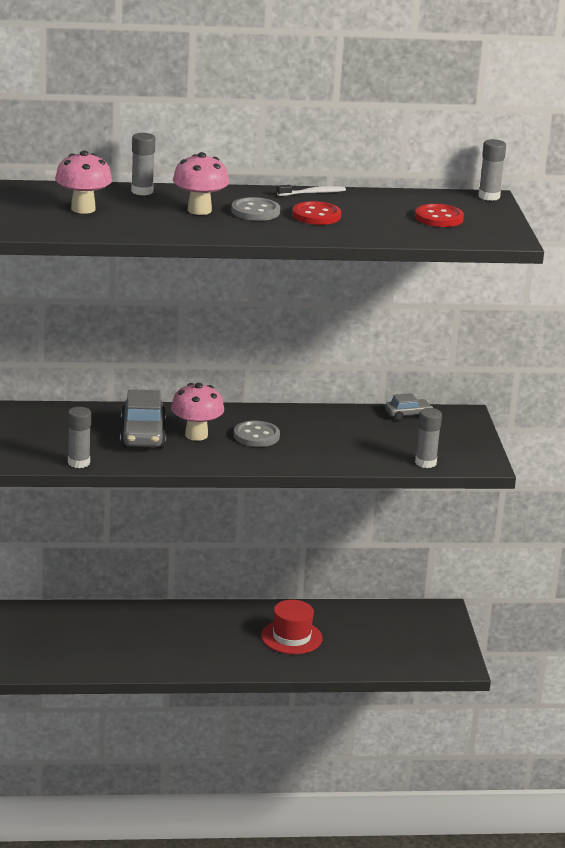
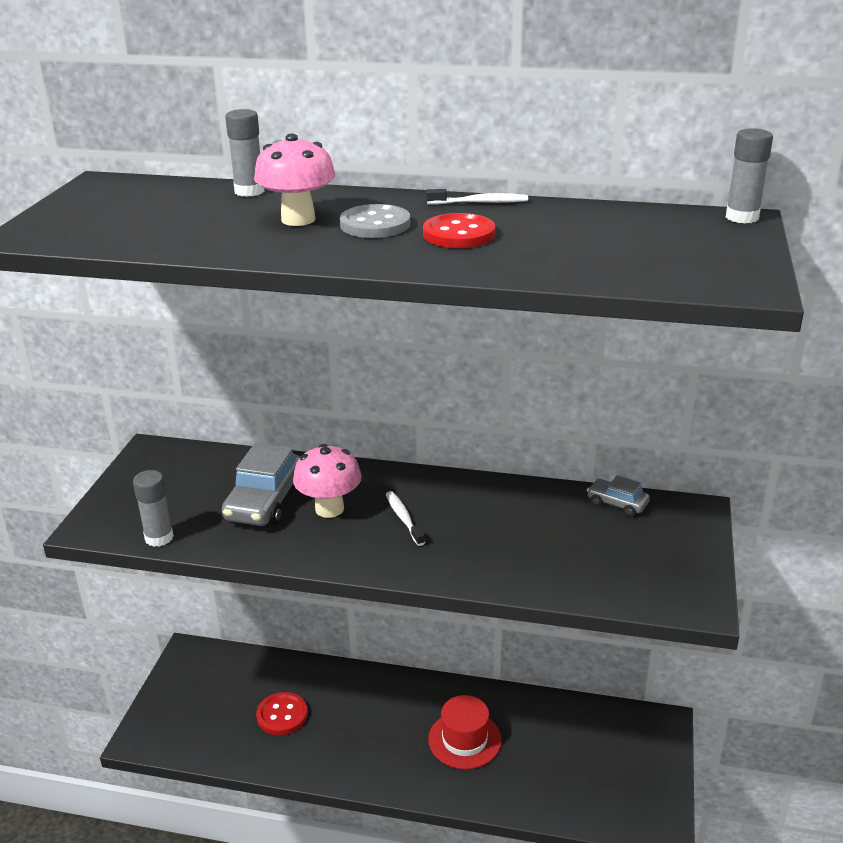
camera: 20 degrees right, 5 degrees up
(83, 209) = (145, 211): pink mushroom -> none
(256, 436) = (403, 518): grey button -> white toothbrush
(407, 414) = (617, 503): grey car -> grey car turned 150 degrees counterclockwise
(425, 463) = (611, 591): grey glue stick -> none
(439, 218) = (646, 246): red button -> red button (282, 715)

